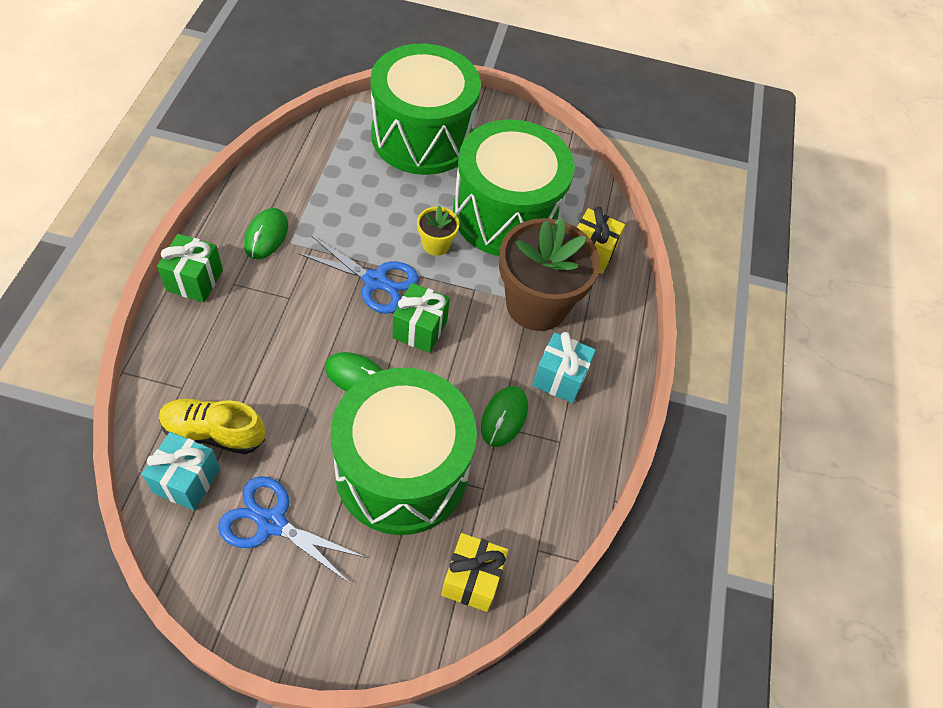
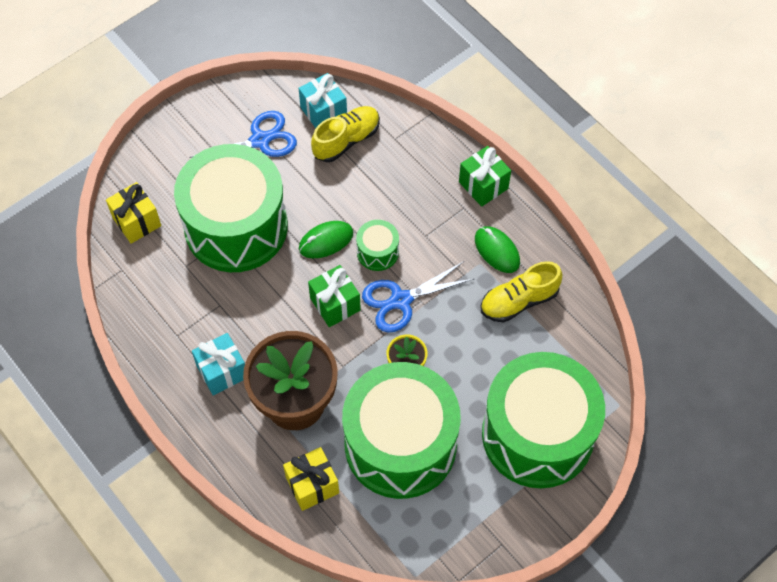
camera: 135 degrees right, 5 degrees up
(309, 198) = (519, 301): none -> yellow shoe
(337, 326) = (377, 252): none -> green drum
(504, 417) = (223, 312): green mouse -> none

